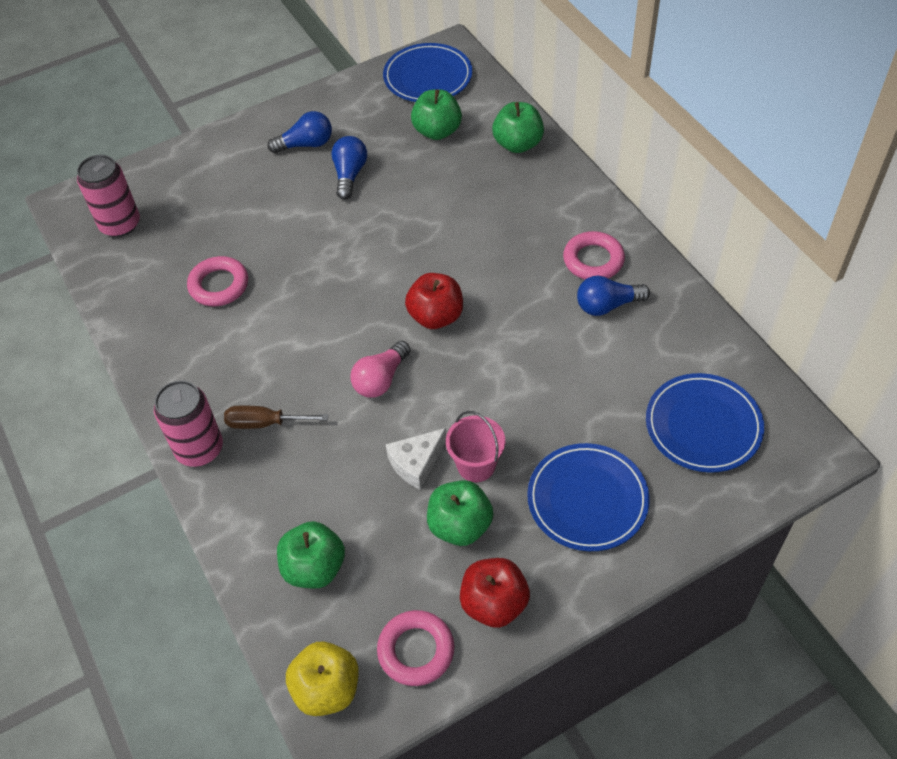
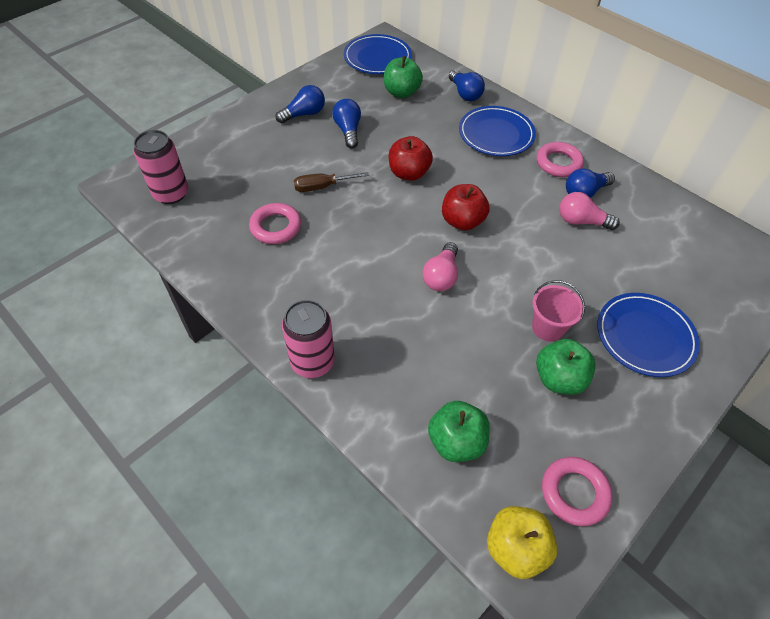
camera: 20 degrees left, 0 degrees up
(265, 423) = (361, 329): brown screwdriver -> brown screwdriver (323, 187)
(416, 463) = (500, 335): white cheese -> none
(494, 604) = (617, 436): red apple -> red apple (408, 173)
(518, 144) = (465, 93): green apple -> blue light bulb
(583, 342) = (581, 221): none -> pink light bulb
(703, 425) = (697, 265): blue plate -> blue plate (496, 134)

